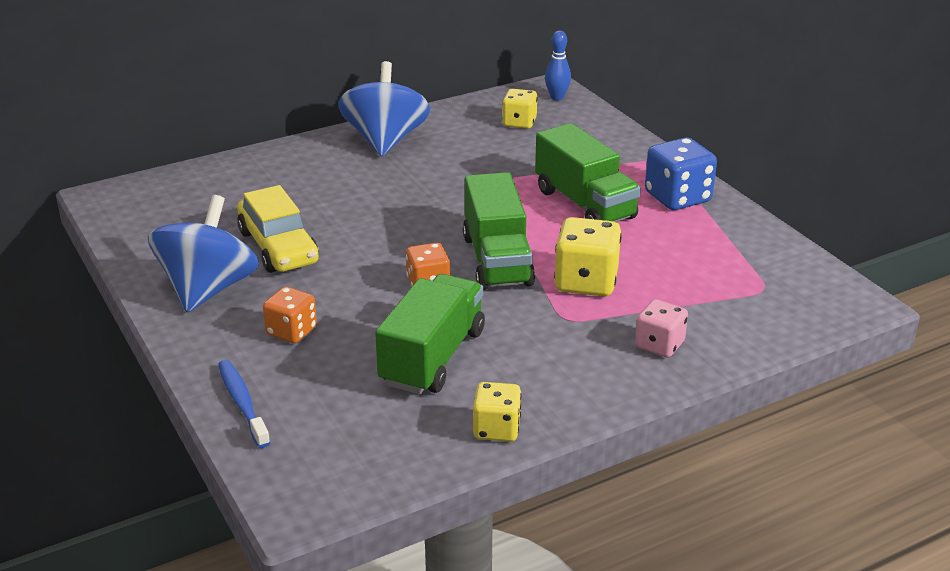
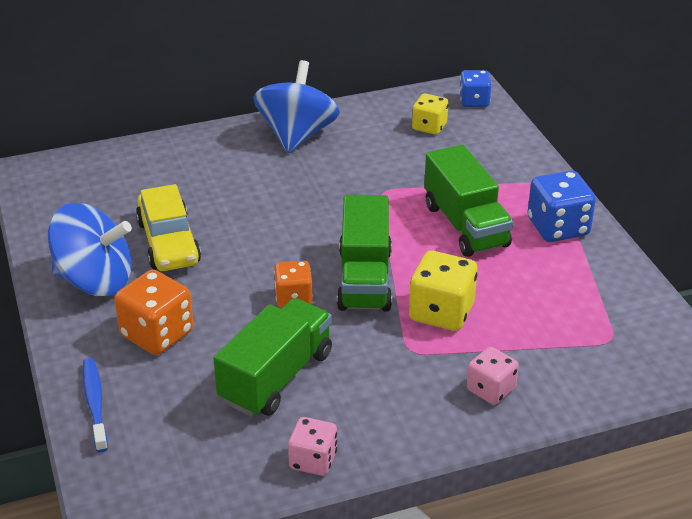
camera: 10 degrees right, 5 degrees up
(208, 289) = (95, 281): blue spinning top -> blue spinning top turned 75 degrees clockwise
(291, 331) = (157, 334): orange dice -> orange dice, size x1.56
(496, 429) = (313, 460): yellow dice -> pink dice
(557, 97) = (474, 101): blue bowling pin -> blue dice

